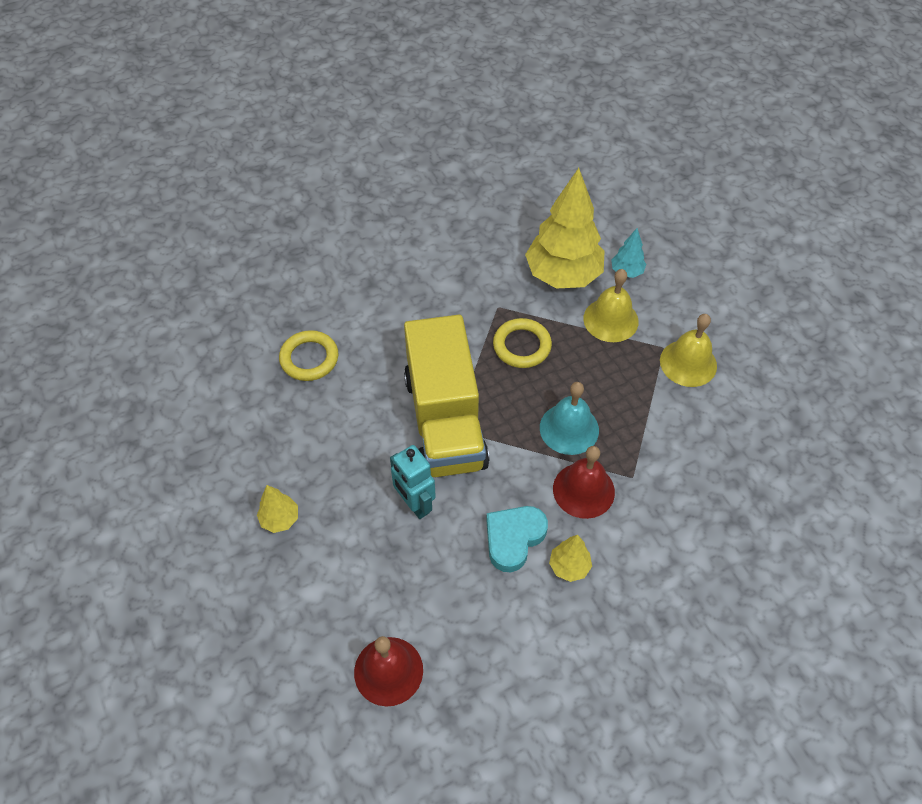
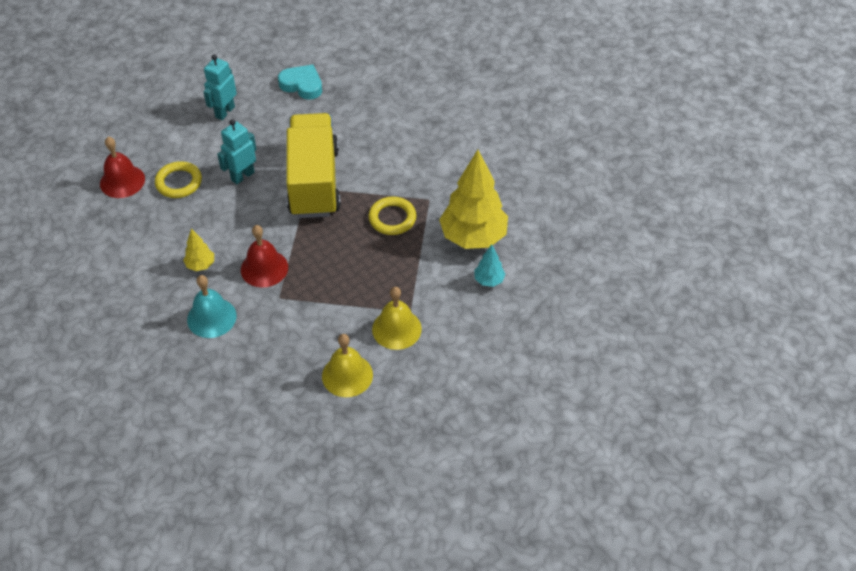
camera: 80 degrees right, 5 degrees down
(280, 519) = (224, 112): yellow tree -> turquoise robot
(309, 358) = (356, 101): yellow ring -> yellow ring (179, 182)
(445, 421) = (314, 182): yellow truck -> yellow truck turned 105 degrees clockwise
(513, 538) = (220, 232): turquoise heart -> turquoise heart (302, 85)
(569, 428) = (318, 255): turquoise bell -> turquoise bell (211, 317)
(610, 320) = (432, 273): yellow bell -> yellow bell (347, 375)

